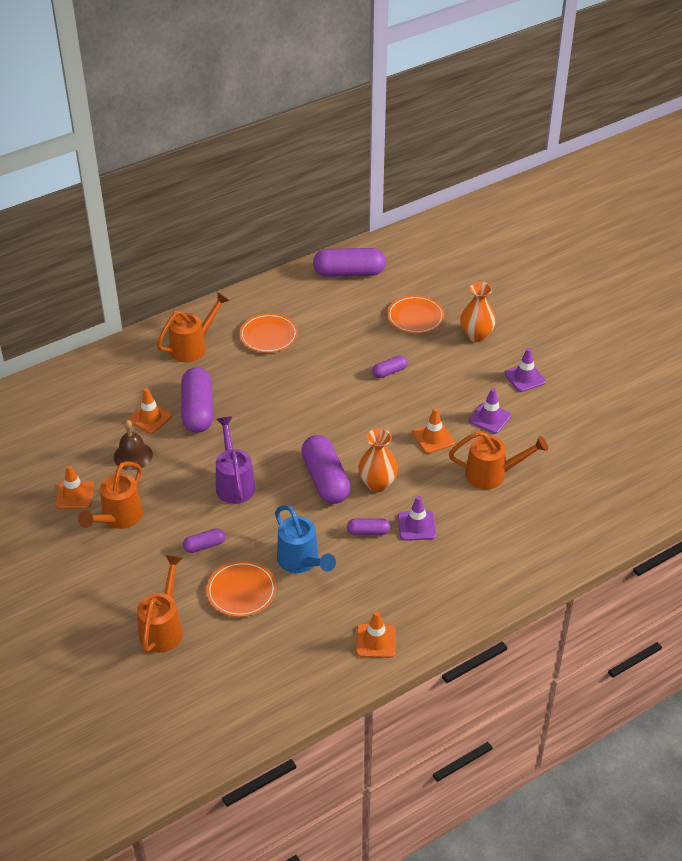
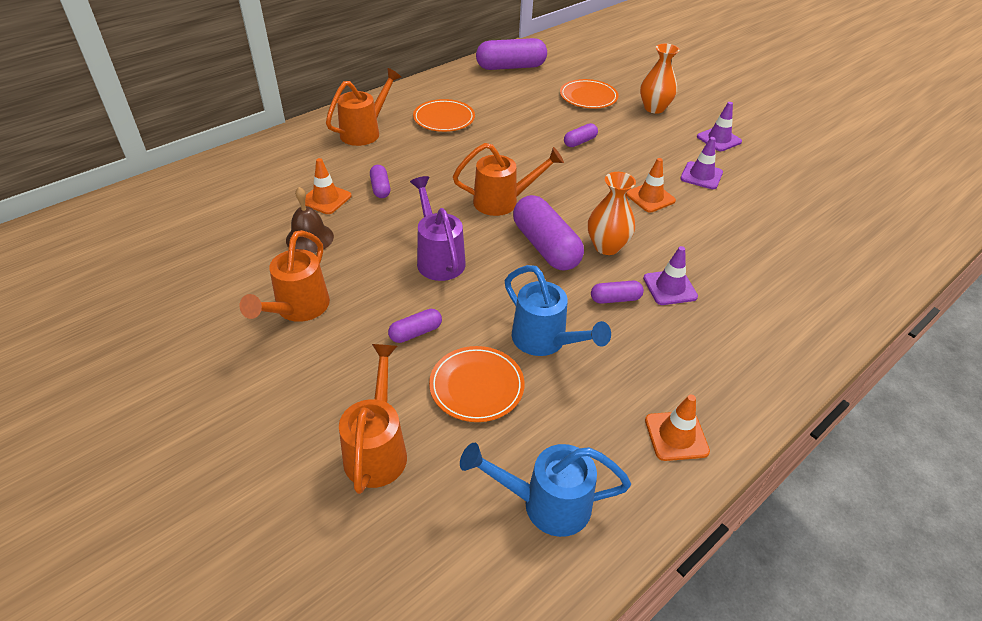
camera: 10 degrees left, 0 degrees up
(74, 495) = (238, 286): orange traffic cone -> none
(198, 410) = (380, 188): purple capsule -> purple capsule, size x0.49
(269, 675) = (546, 504): none -> blue watering can
(492, 474) = (730, 228): orange watering can -> orange watering can (503, 202)

